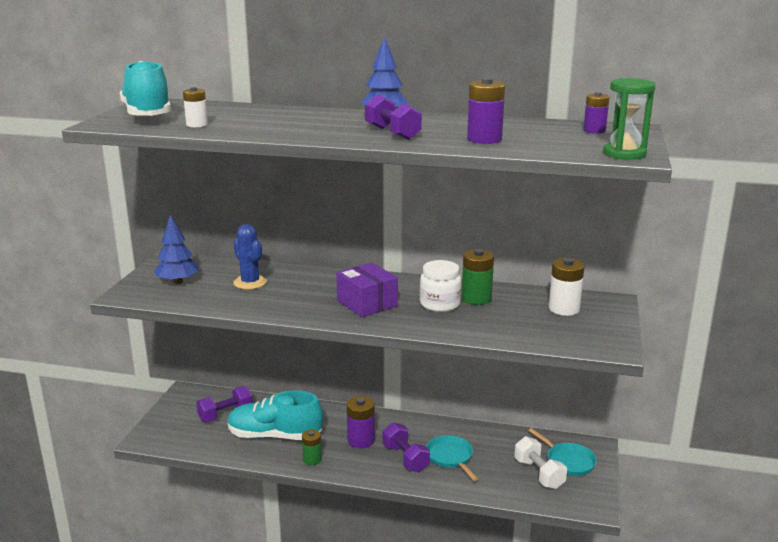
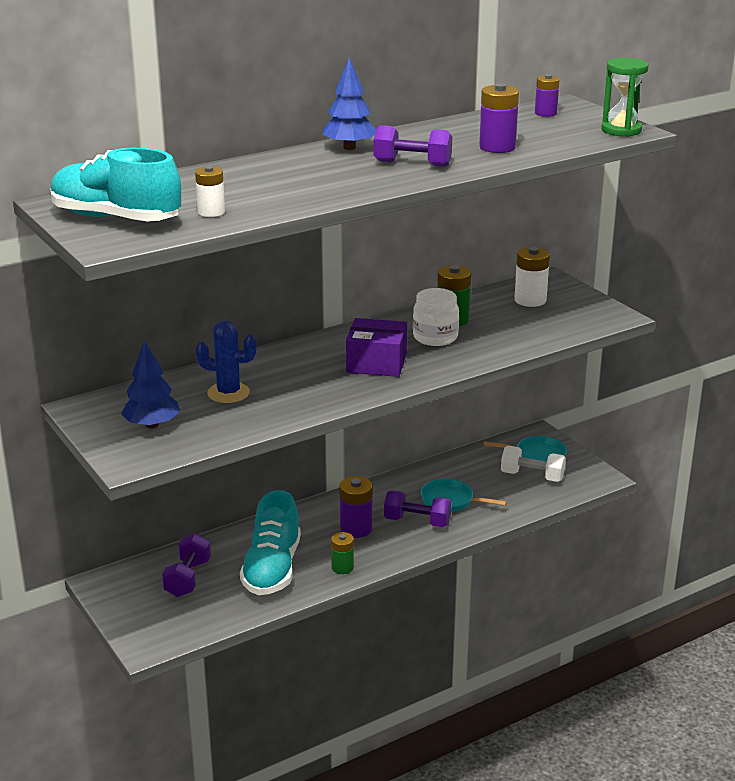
camera: 45 degrees left, 5 degrees up
(274, 436) = (272, 568): turquoise shoe -> turquoise shoe turned 45 degrees counterclockwise

